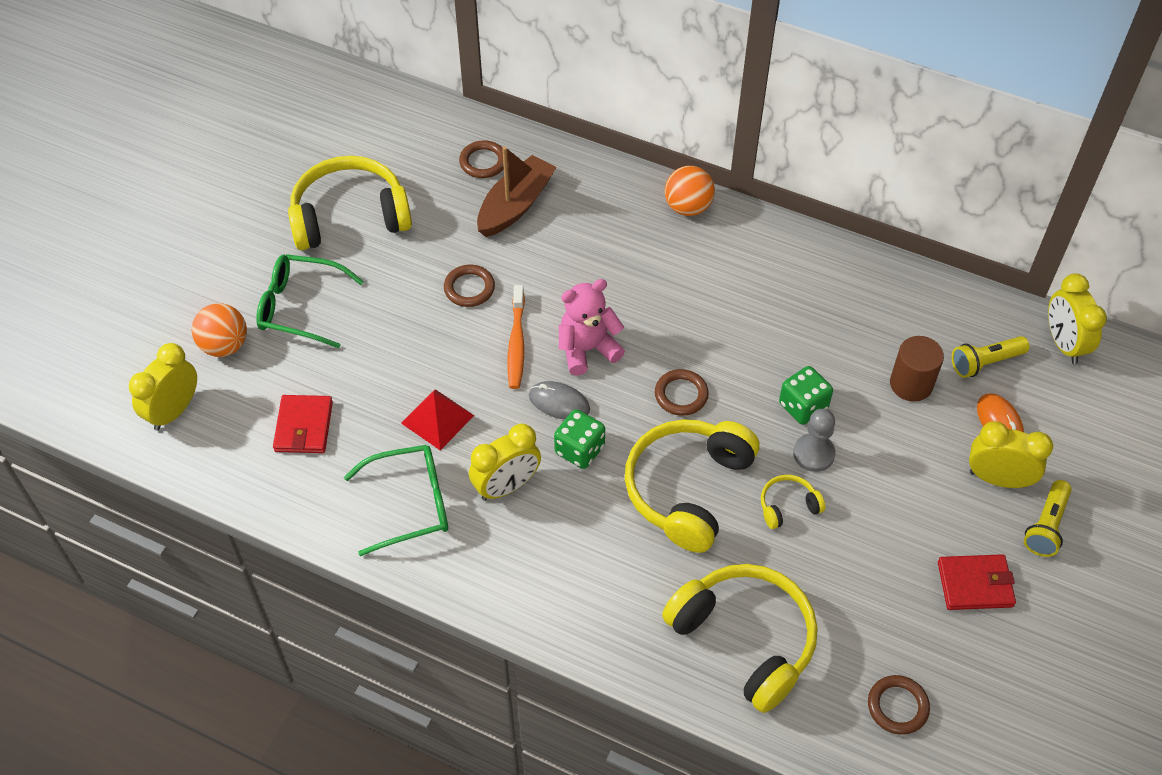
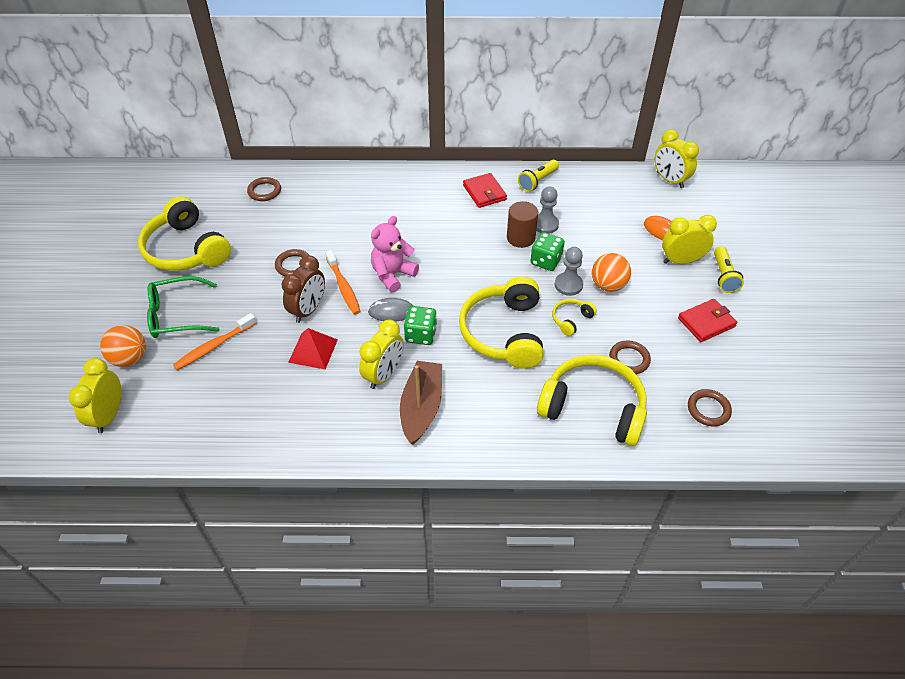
camera: 25 degrees left, 5 degrees down
(304, 426) = (217, 390): red wallet -> red wallet (484, 192)
(324, 367) = (214, 346): none -> orange toothbrush
(350, 216) = (186, 249): yellow headphones -> yellow headphones turned 90 degrees counterclockwise
(410, 504) = (322, 411): green glasses -> none
(458, 360) = (308, 310): none -> brown clock
(515, 205) = (299, 209): brown boat -> brown boat (421, 407)
(681, 395) = (467, 280): brown ring -> brown ring (629, 359)
(688, 207) = (411, 177): orange ball -> orange ball (608, 285)
(834, 349) = (545, 224): none -> grey pawn
(911, 384) = (600, 228): brown cylinder -> brown cylinder (520, 238)
(985, 362) = (634, 203): yellow flashlight -> yellow flashlight (537, 181)

